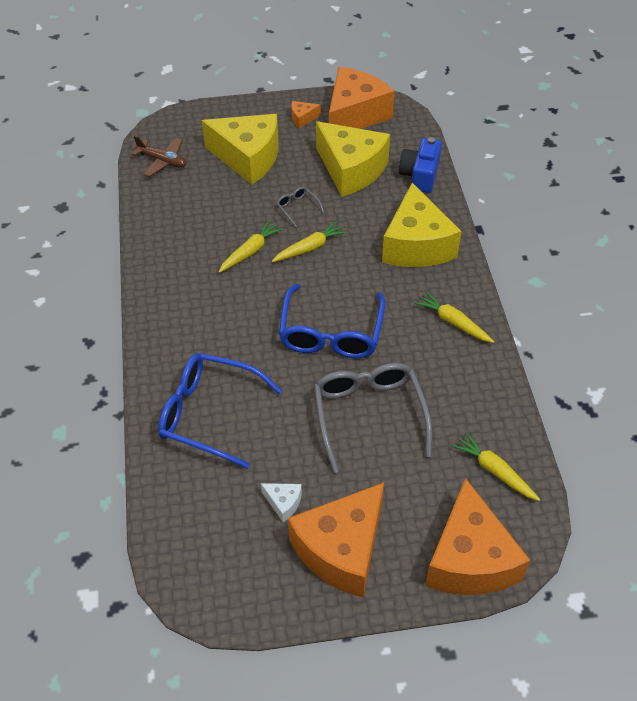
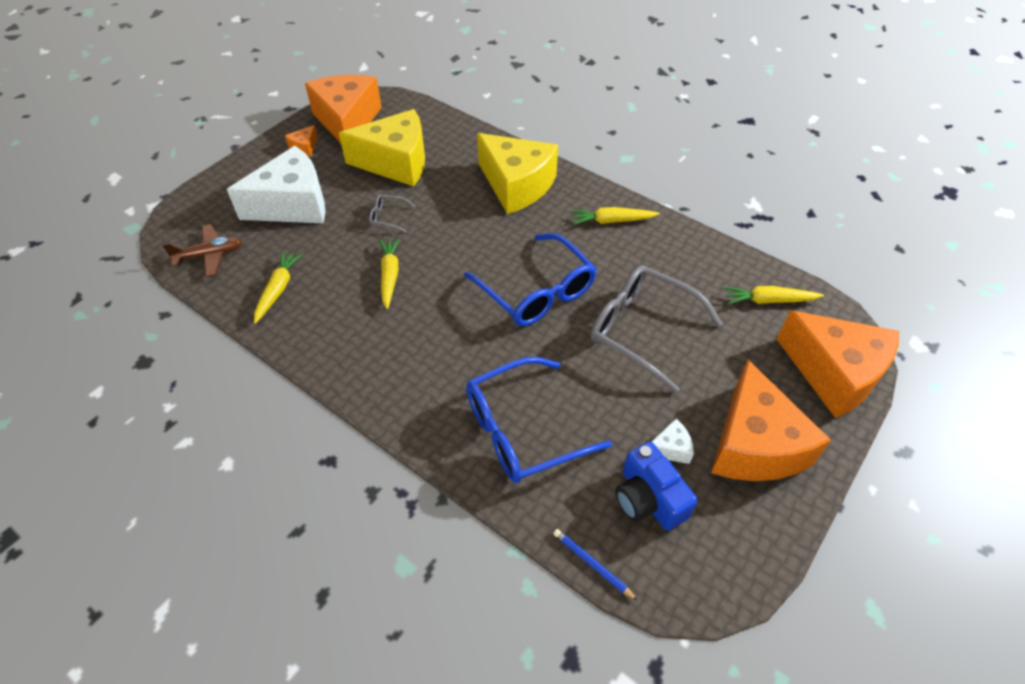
camera: 45 degrees left, 0 degrees up
(151, 522) = (592, 564): none -> blue pencil
(248, 158) = (293, 204): yellow cheese -> white cheese
(309, 248) = (437, 240): yellow carrot -> yellow carrot (278, 289)
(420, 175) = (455, 135): blue camera -> blue camera (648, 498)

